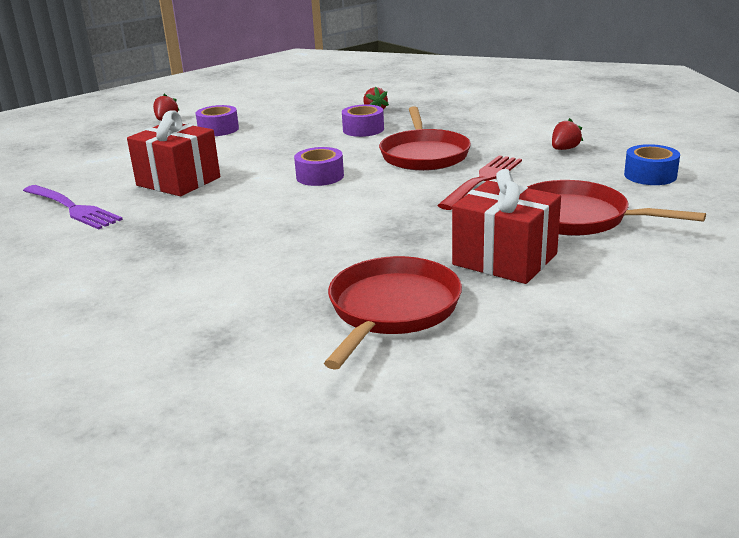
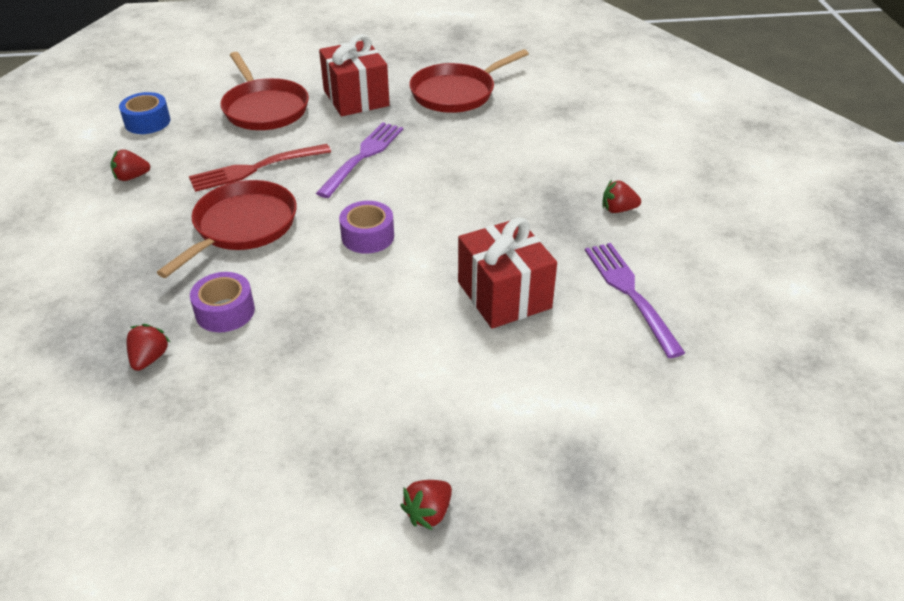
camera: 150 degrees left, 15 degrees up
(97, 255) = (618, 209): none -> red strawberry
(218, 129) = (379, 418): purple tape -> none
(403, 215) = (363, 156): none -> purple fork

